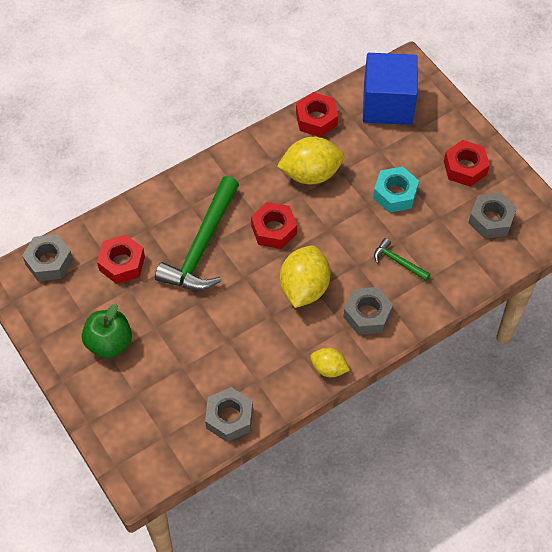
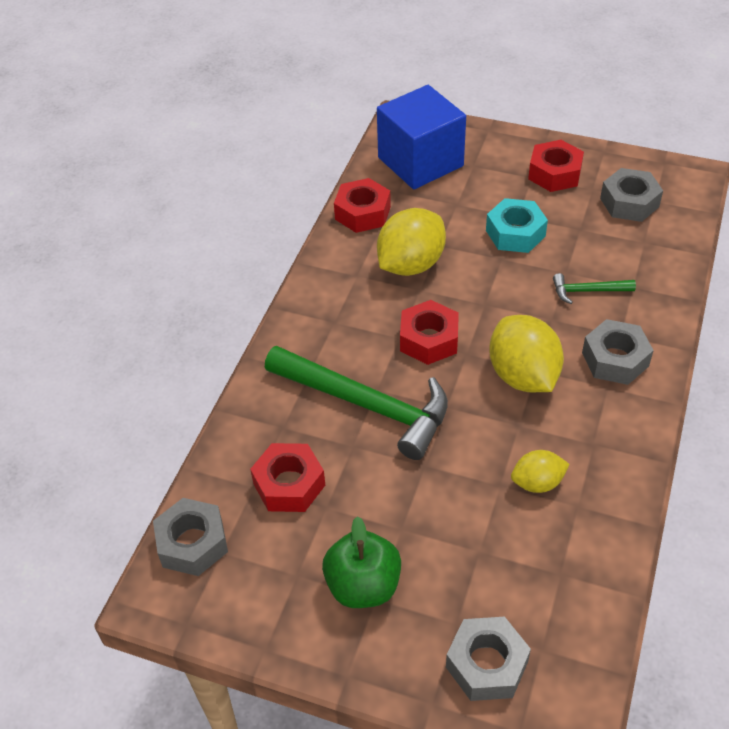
camera: 35 degrees left, 10 degrees down
(202, 246) = (366, 405): green hammer -> green hammer turned 45 degrees counterclockwise
(229, 418) = (592, 569): grey nut -> grey nut (487, 664)
(328, 368) = (637, 438): yellow lemon -> yellow lemon (537, 483)

